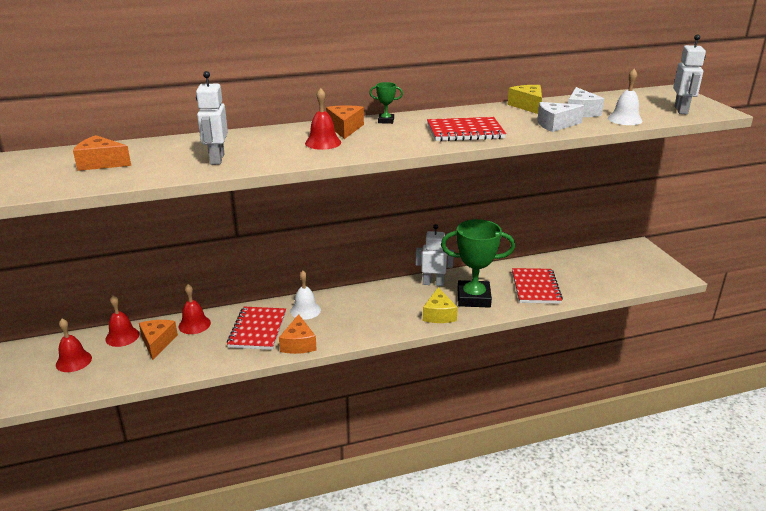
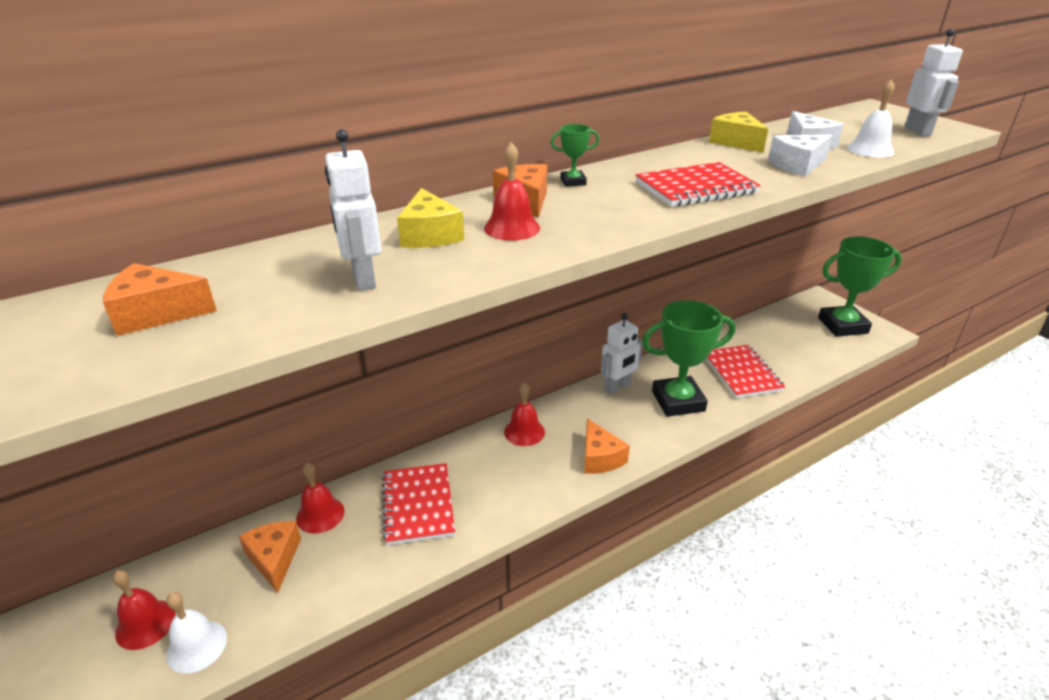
camera: 15 degrees left, 5 degrees up
(122, 336) = (213, 559): red bell -> red bell (524, 432)
(298, 344) = (486, 518): orange cheese -> orange cheese (599, 458)
(305, 310) = (471, 459): white bell -> white bell (197, 646)
(433, 283) = (617, 387): white robot -> white robot turned 150 degrees clockwise
(439, 314) = (648, 434): yellow cheese -> yellow cheese (429, 235)
(644, 267) = (842, 325): none -> green trophy

